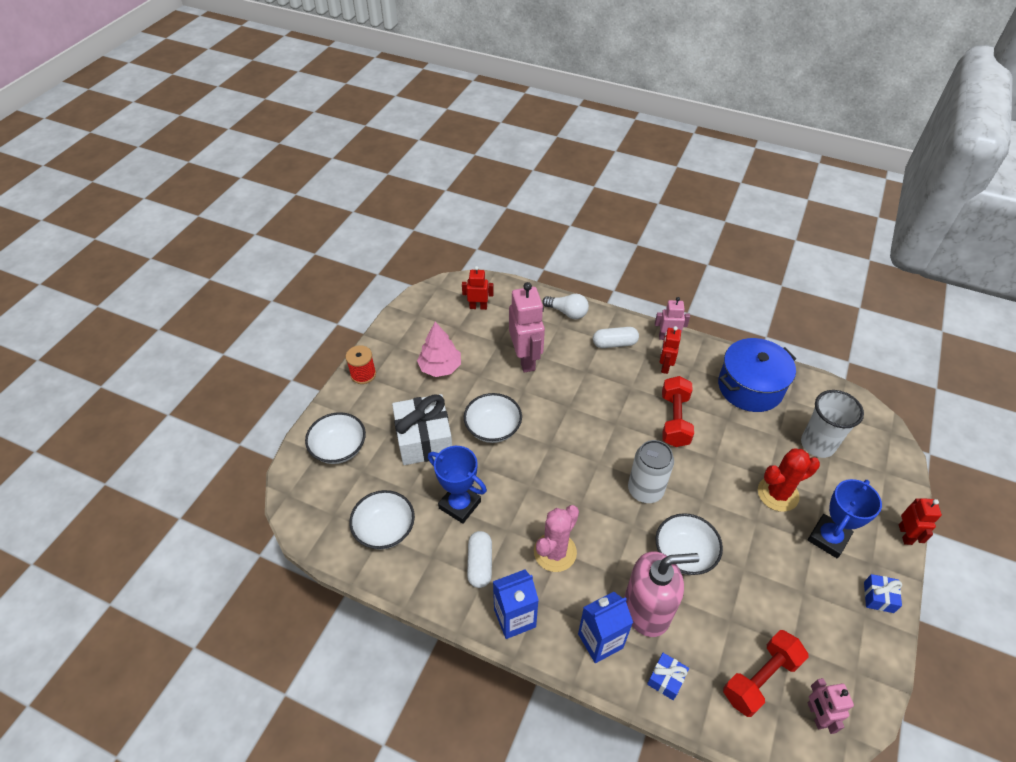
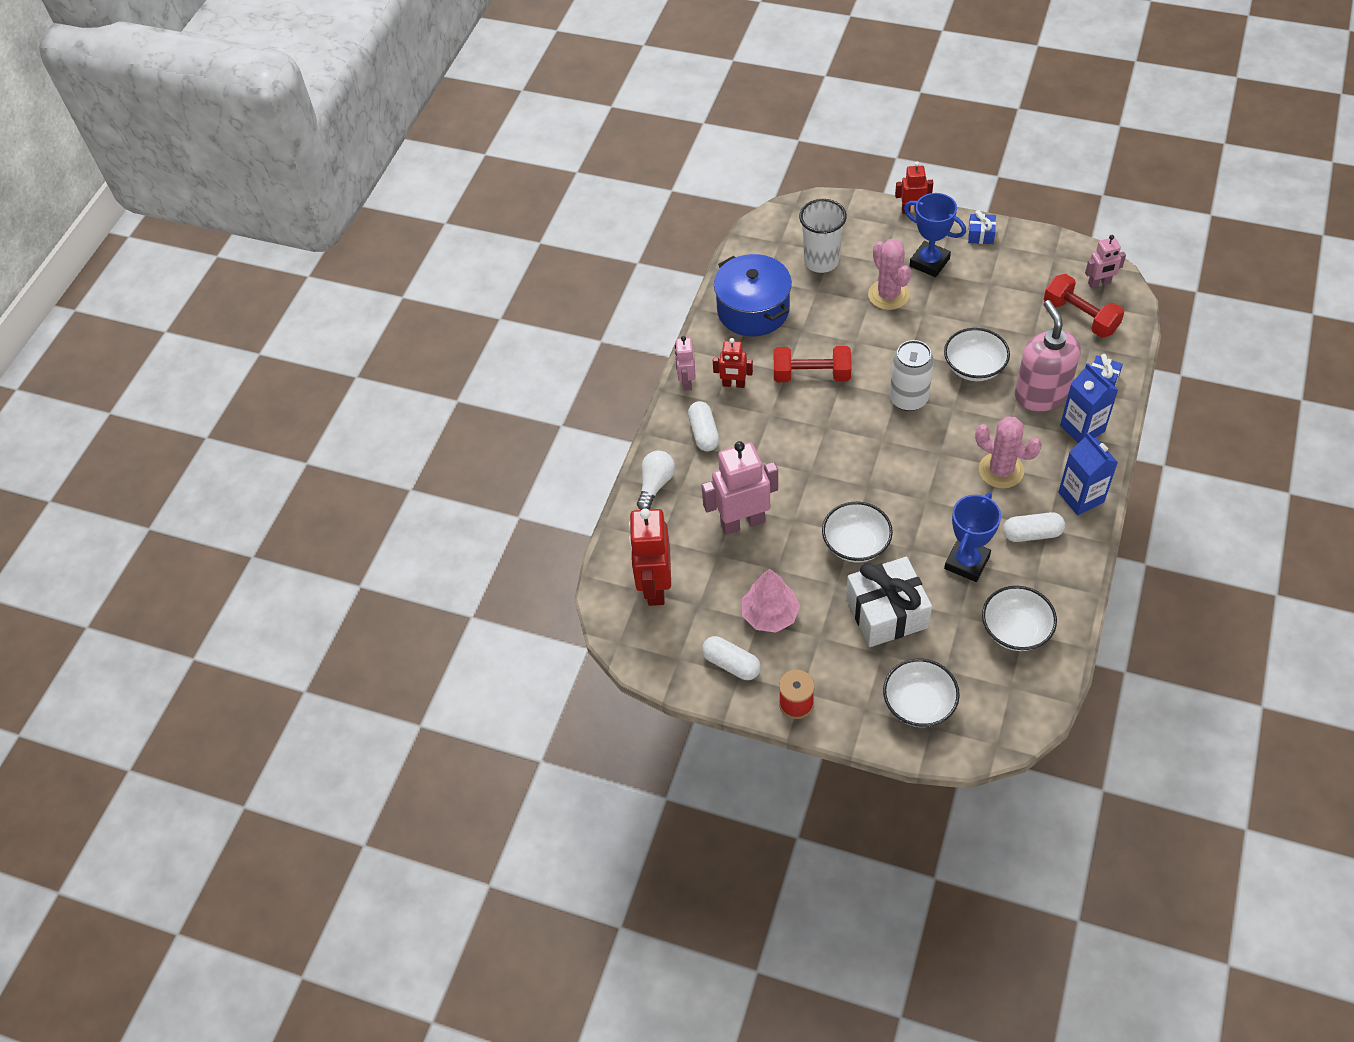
camera: 90 degrees left, 5 degrees up
(405, 342) = (731, 664): none -> white capsule
(478, 307) = (655, 587): red robot -> red robot, size x1.81
(778, 494) = (888, 295): red cactus -> pink cactus

